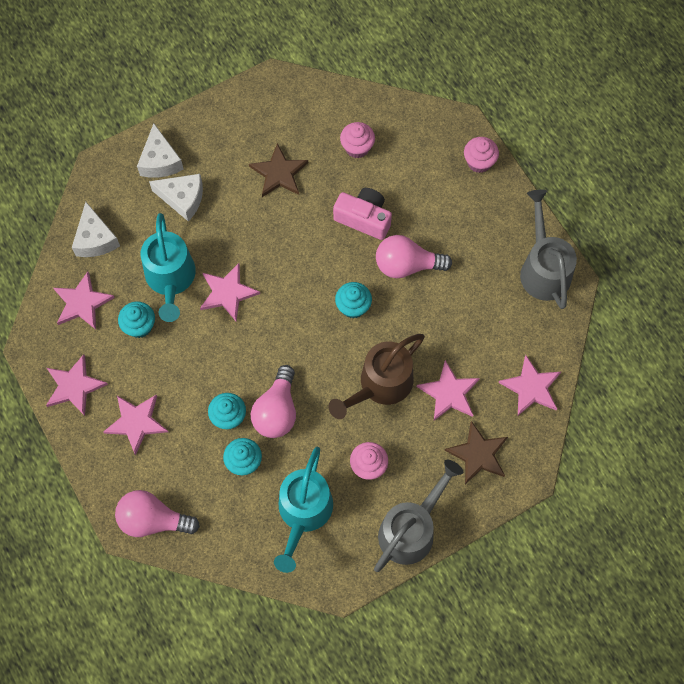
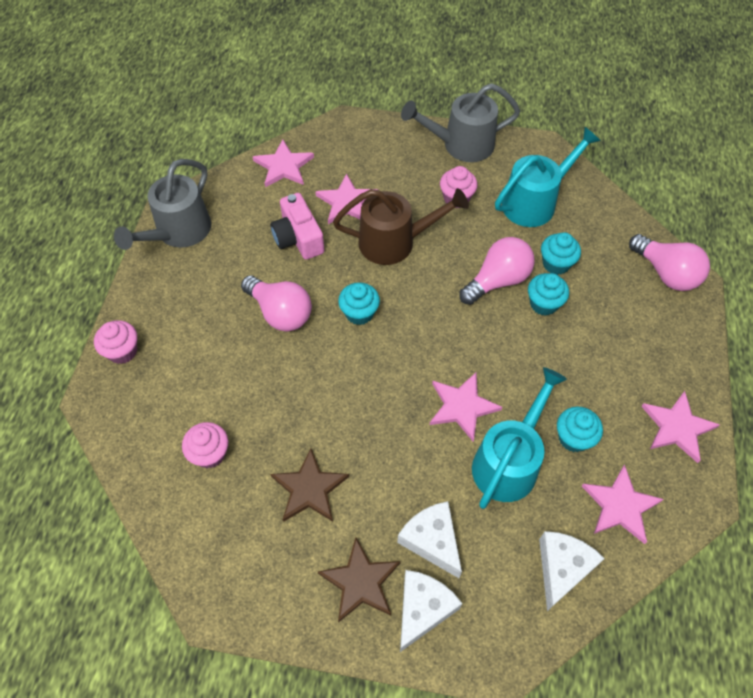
camera: 140 degrees left, 10 degrees down
(136, 422) = (633, 355): pink star -> none
(364, 218) = (274, 380): pink camera -> pink camera (298, 238)
(478, 454) = (367, 154): brown star -> brown star (360, 582)

